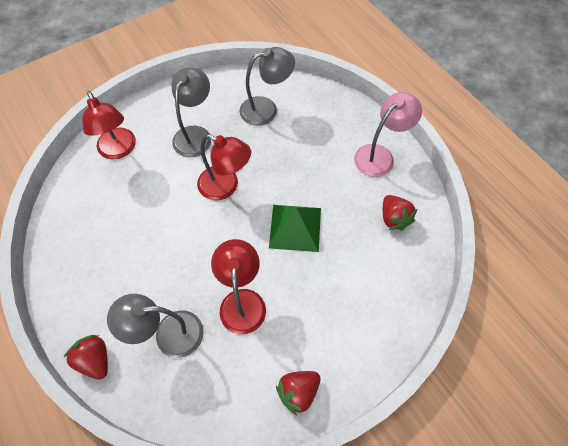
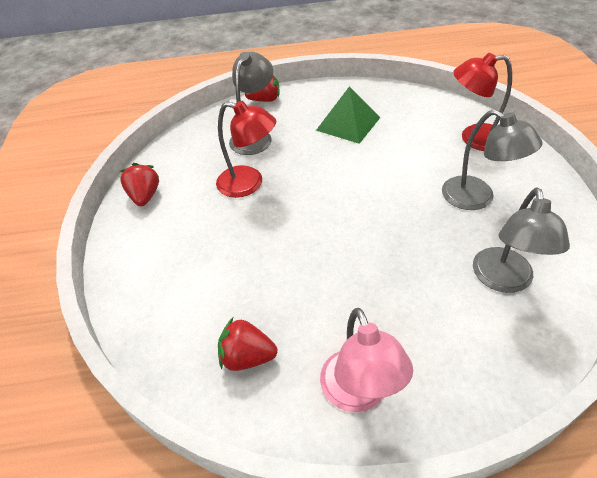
camera: 120 degrees right, 15 degrees down
(226, 186) = (386, 205): red lamp -> none
(295, 227) = (299, 248): green pyramid -> green pyramid (348, 123)

